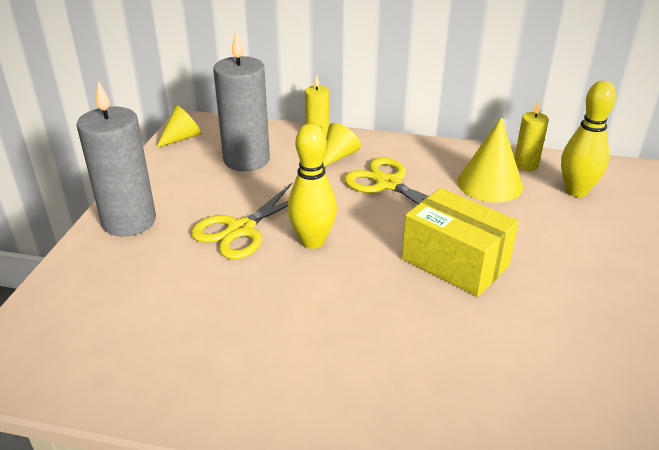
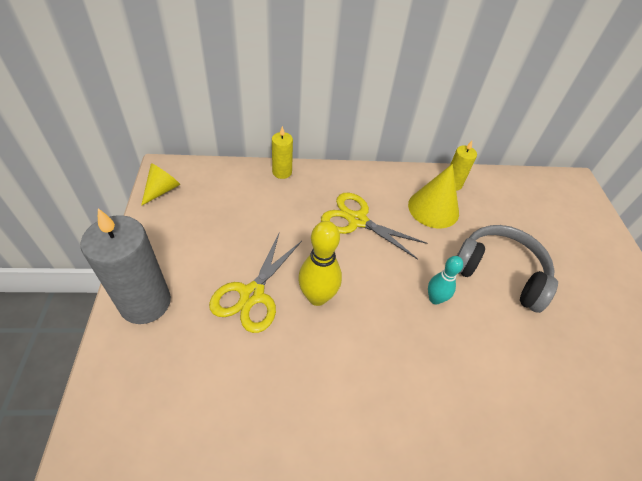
camera: 20 degrees left, 15 degrees up
(246, 160) = (230, 209): grey candle -> none
(338, 156) = (307, 194): yellow cone -> none
(455, 262) = (435, 299): yellow box -> turquoise bowling pin
(552, 251) = (499, 273): none -> grey headphones
(576, 191) = (496, 207): yellow bowling pin -> none

